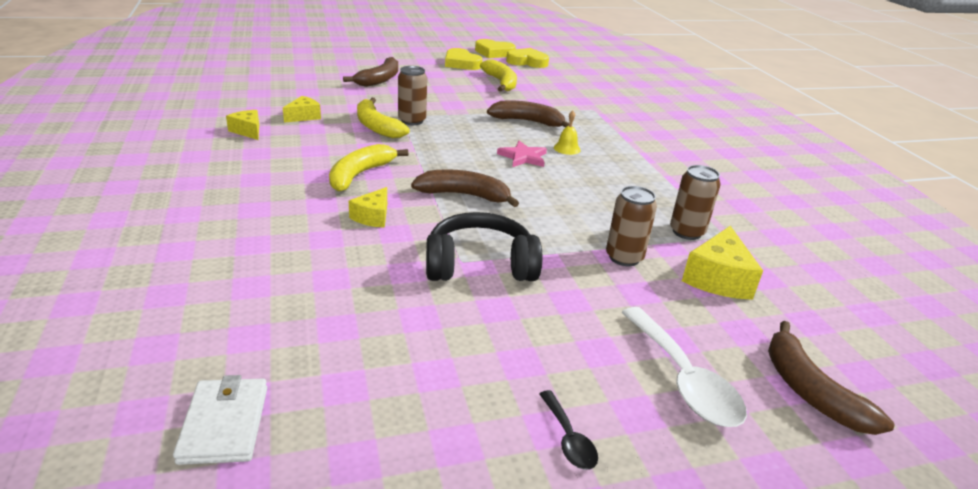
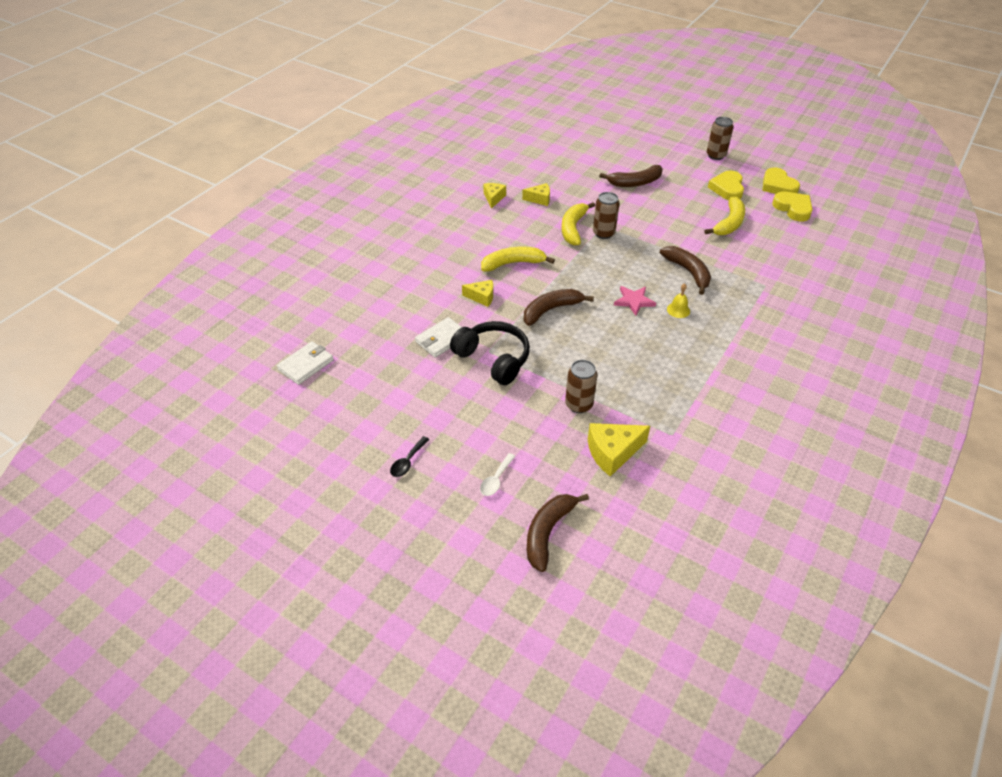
camera: 50 degrees right, 15 degrees up
(372, 217) = (482, 297): yellow cheese -> yellow cheese turned 150 degrees counterclockwise
(390, 278) = (441, 339): none -> white wallet
(464, 195) = (551, 310): brown banana -> brown banana turned 90 degrees counterclockwise
(683, 379) = (496, 479): white spoon -> white spoon, size x0.52
(686, 232) = (649, 415): brown can -> brown can (716, 155)

